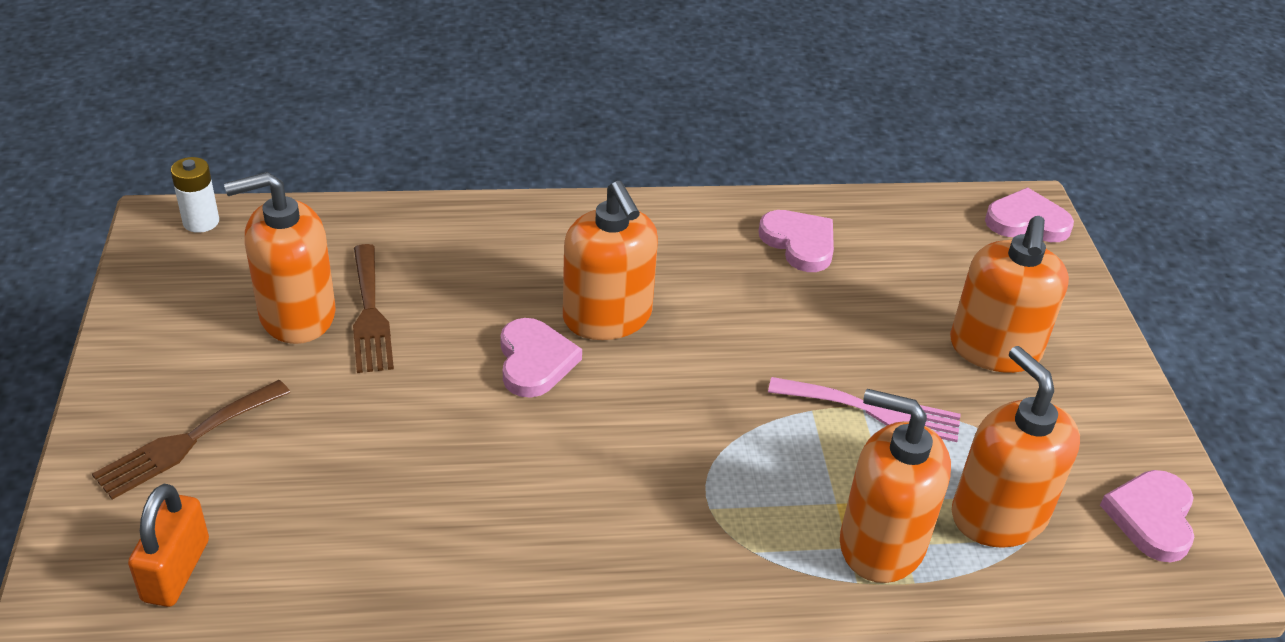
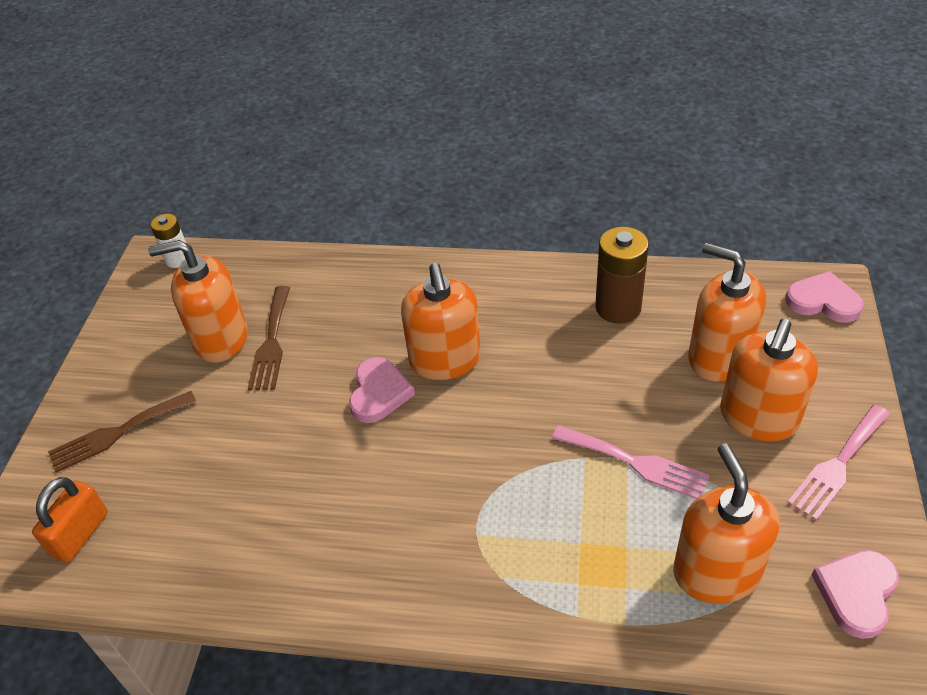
camera: 20 degrees right, 5 degrees up
(799, 243) = (618, 307): pink heart -> brown battery
(881, 544) = (607, 585): orange soap dispenser -> orange soap dispenser (719, 357)
(1093, 390) = (838, 465): none -> pink fork

